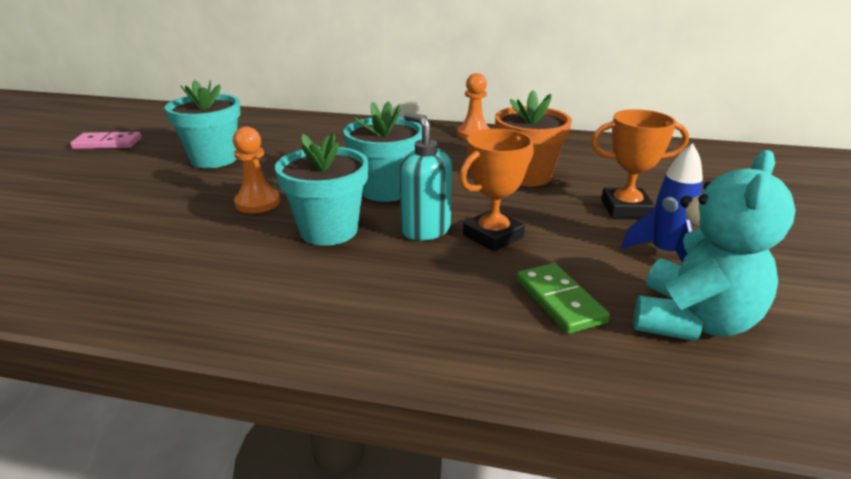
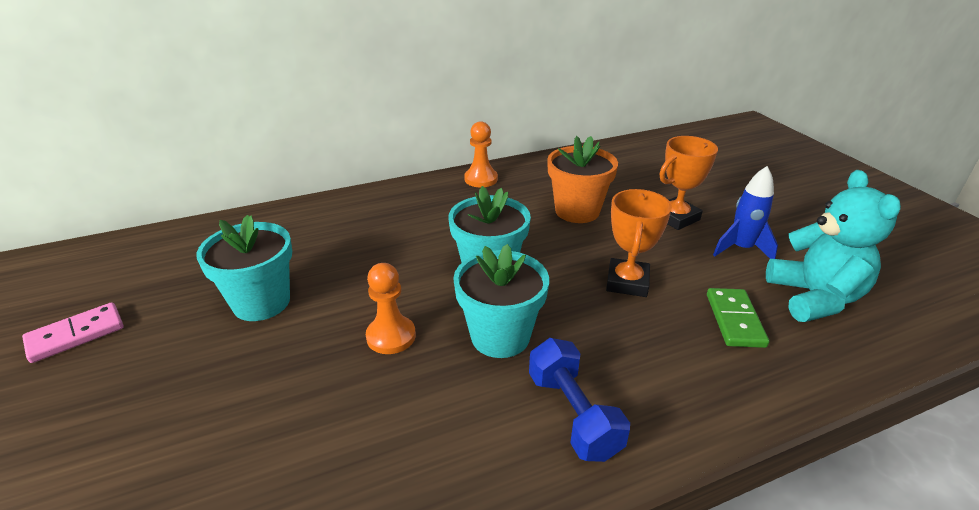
camera: 35 degrees left, 5 degrees up
(303, 297) = (573, 414): none -> blue dumbbell
(425, 230) = (574, 299): turquoise soap dispenser -> none
(560, 301) = (735, 320): green domino -> green domino turned 60 degrees clockwise

